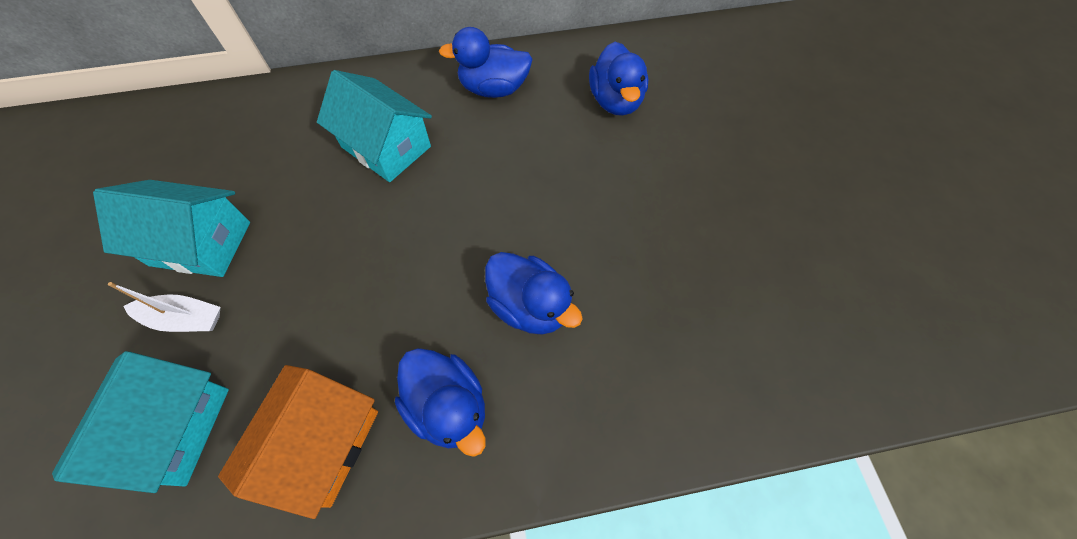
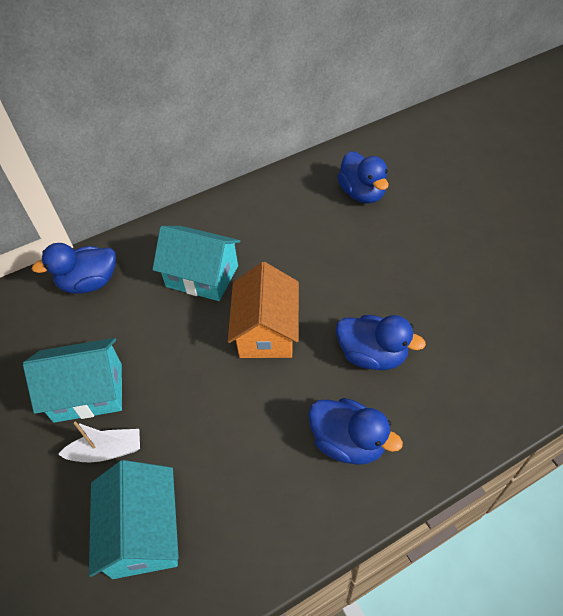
camera: 15 degrees left, 10 degrees down
(322, 443) = (267, 500): orange house -> orange house (266, 331)
(493, 89) = (265, 210): blue duck -> blue duck (89, 283)

